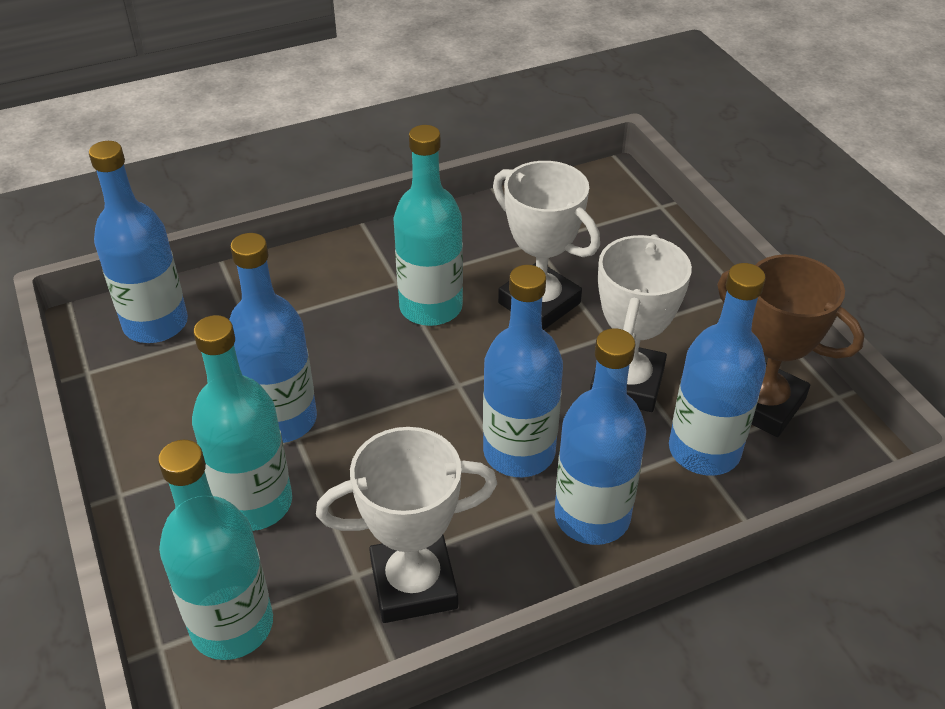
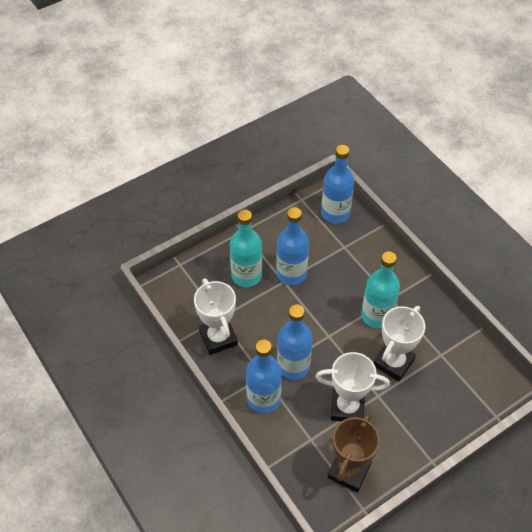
camera: 80 degrees right, 10 degrees up
(232, 625) = (191, 283): turquoise bottle -> none
(704, 450) = (311, 444): blue bottle -> none

